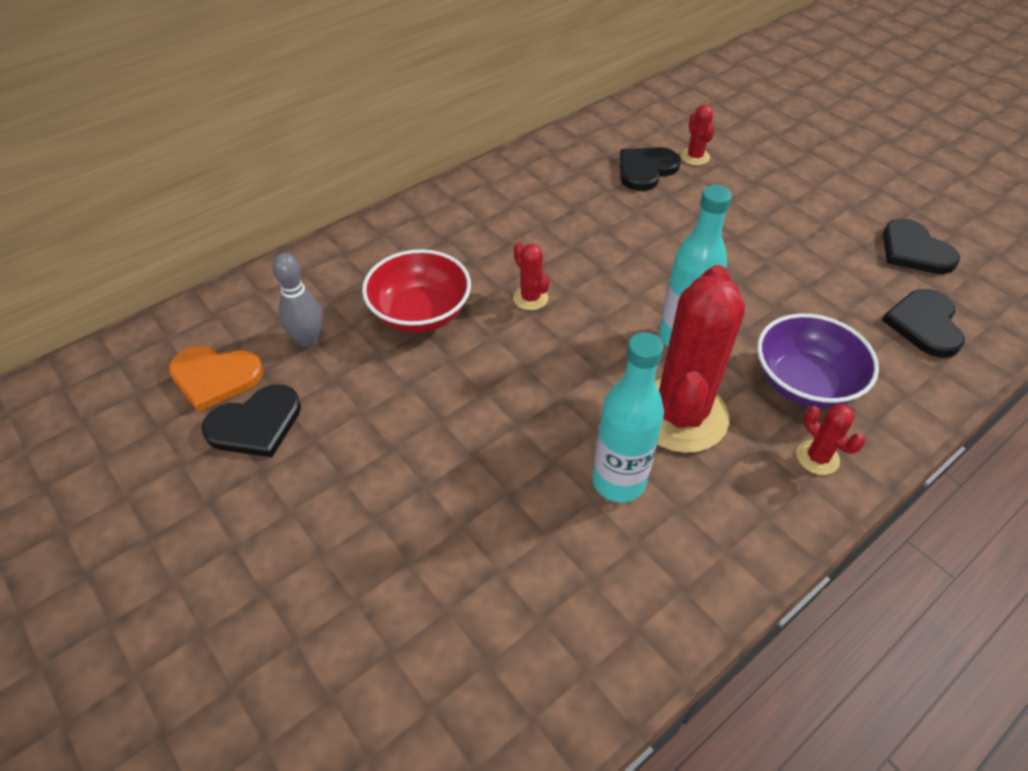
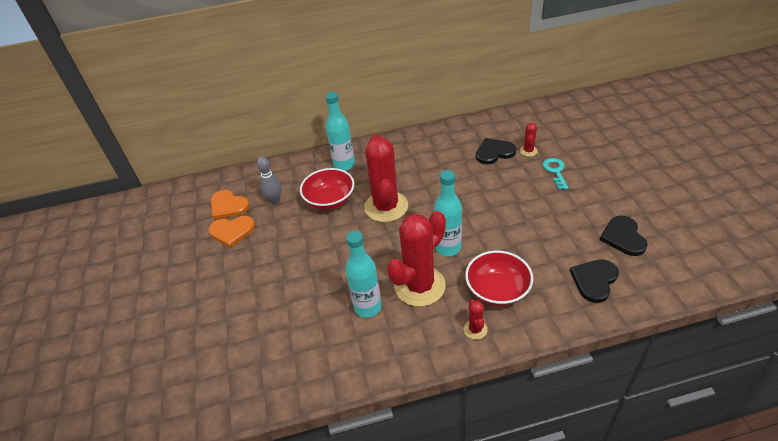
camera: 30 degrees right, 5 degrees down
(255, 424) = (232, 231): black heart -> orange heart
(405, 245) = (344, 165): none -> turquoise bottle
(530, 298) = (386, 207): red cactus -> red cactus, size x2.33
(755, 178) = (555, 171): none -> turquoise key
(804, 383) = (497, 290): purple bowl -> red bowl

